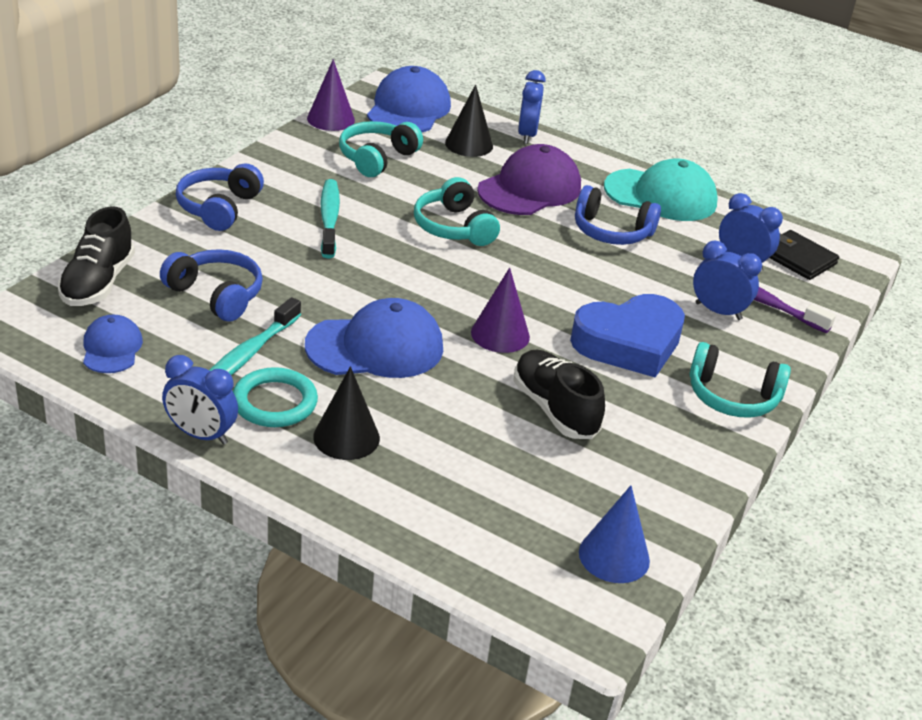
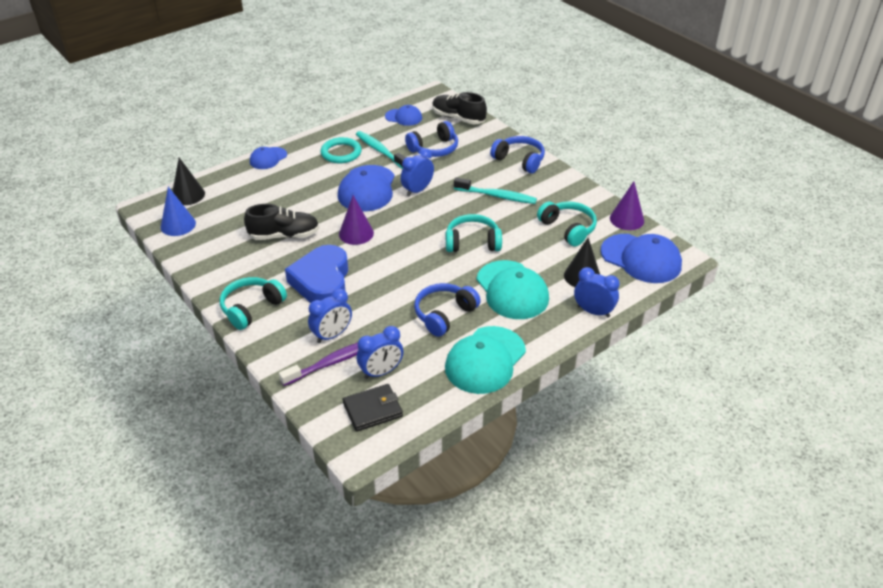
camera: 115 degrees right, 5 degrees up
(201, 435) = (330, 132): blue clock -> blue clock (417, 190)
(336, 499) = (268, 158): none -> blue cap
(346, 437) = (305, 168): black cone -> black cone (188, 195)
(530, 189) = (512, 290): purple cap -> turquoise cap

